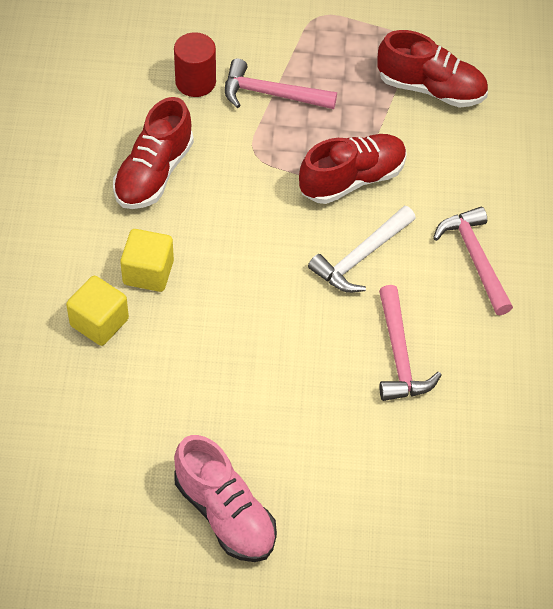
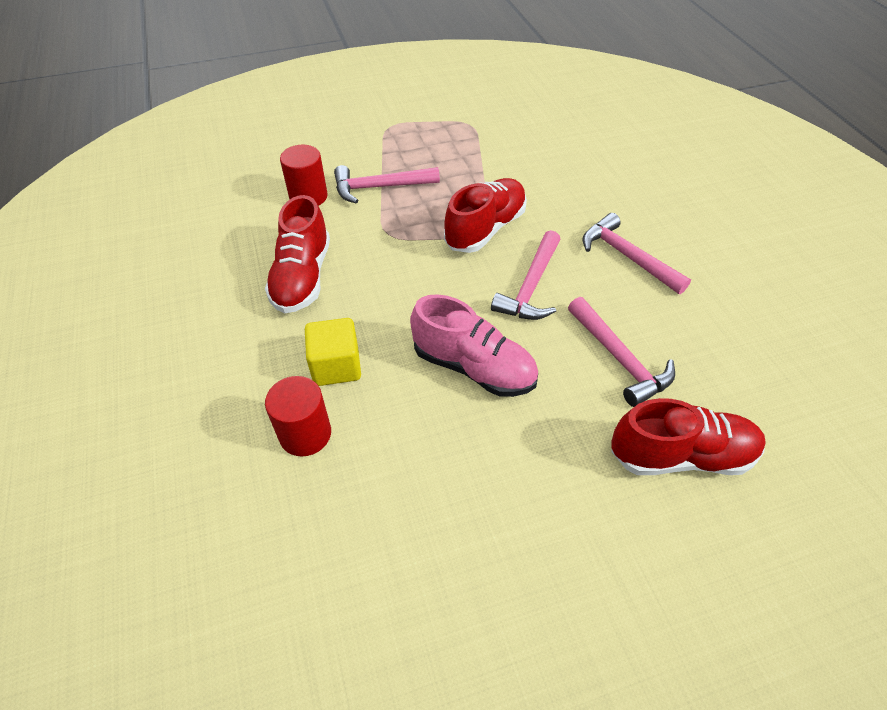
camera: 20 degrees left, 5 degrees down
(99, 322) = (305, 434): yellow cube -> red cylinder
(225, 513) = (548, 601): pink shoe -> pink shoe (473, 367)
(361, 257) = (530, 286): white hammer -> pink hammer
(431, 88) = (508, 149): red shoe -> red shoe (681, 455)

